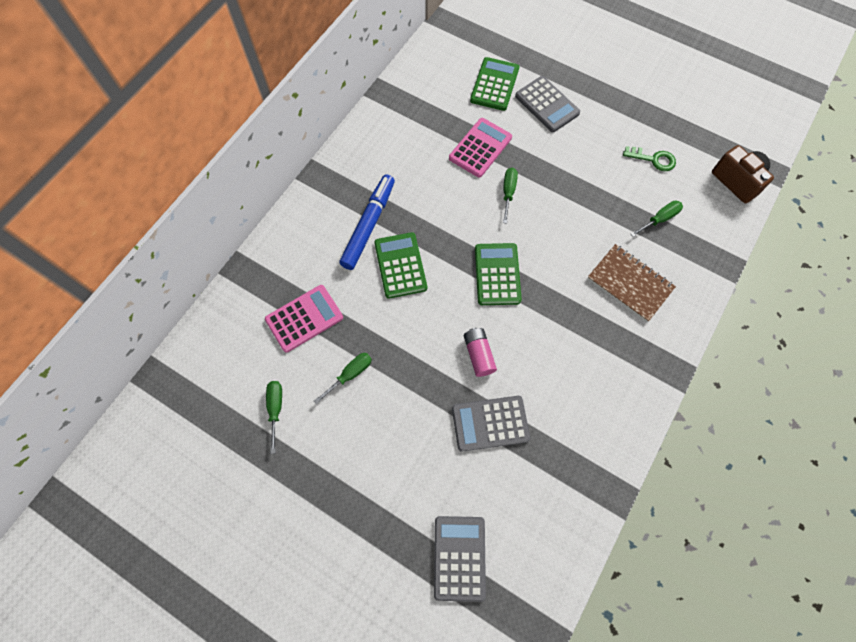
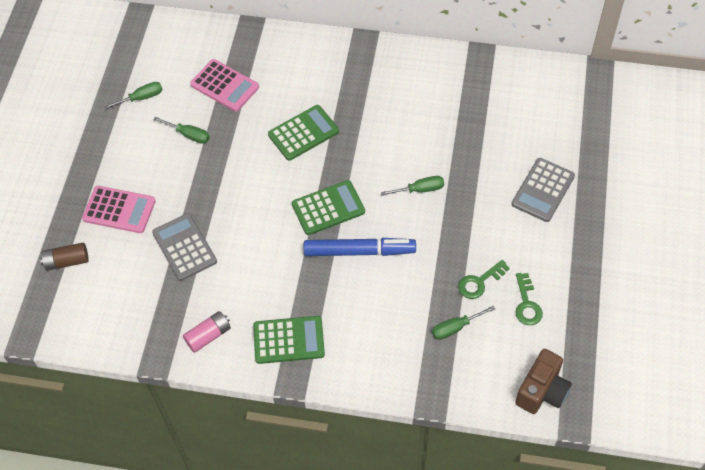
camera: 70 degrees right, 10 degrees down
(368, 225) = (332, 96): blue marker -> blue marker (359, 251)
(459, 557) = (67, 261): grey calculator -> brown battery
(478, 354) = (243, 219): pink battery -> pink battery (208, 336)
(480, 148) = (459, 151): pink calculator -> pink calculator (119, 210)
(494, 84) = (542, 138): green calculator -> green calculator (289, 340)
(620, 184) = (479, 282): none -> green key
(629, 283) = (368, 319): brown notebook -> none
(659, 219) = (455, 328): green screwdriver -> green screwdriver turned 120 degrees clockwise

